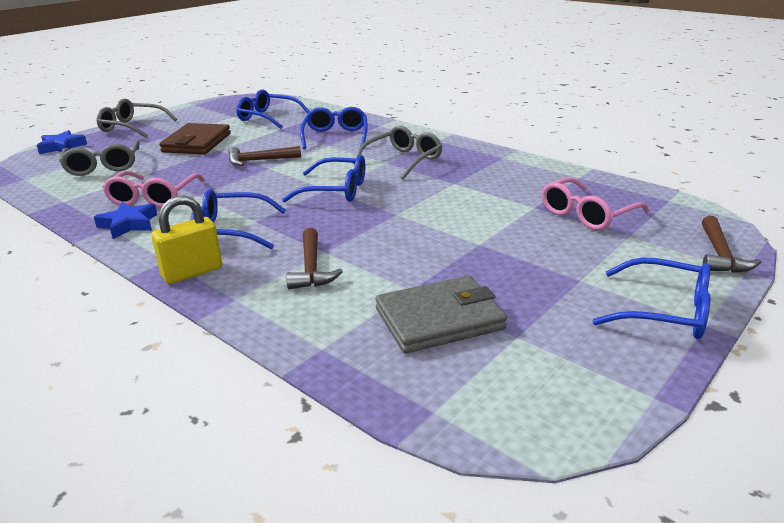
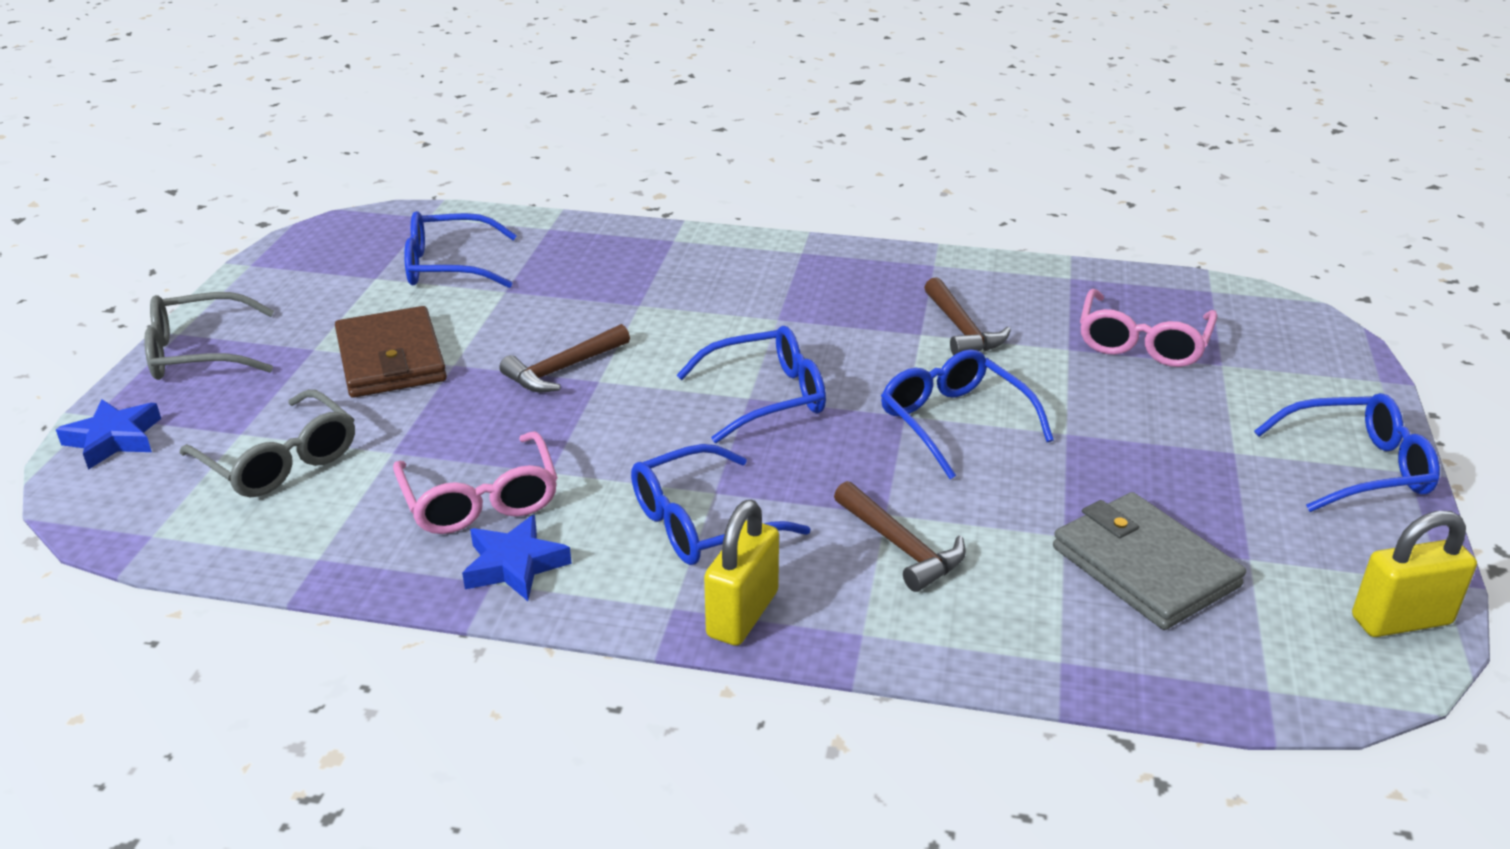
camera: 30 degrees left, 5 degrees up
(335, 136) = (627, 282): blue glasses -> blue glasses (954, 422)
(403, 160) = (797, 307): grey glasses -> none
(439, 319) = (1144, 566): grey wallet -> grey wallet turned 75 degrees counterclockwise
(588, 408) = (1401, 620): none -> yellow padlock
(720, 254) = (1337, 363): brown hammer -> brown hammer (961, 329)

